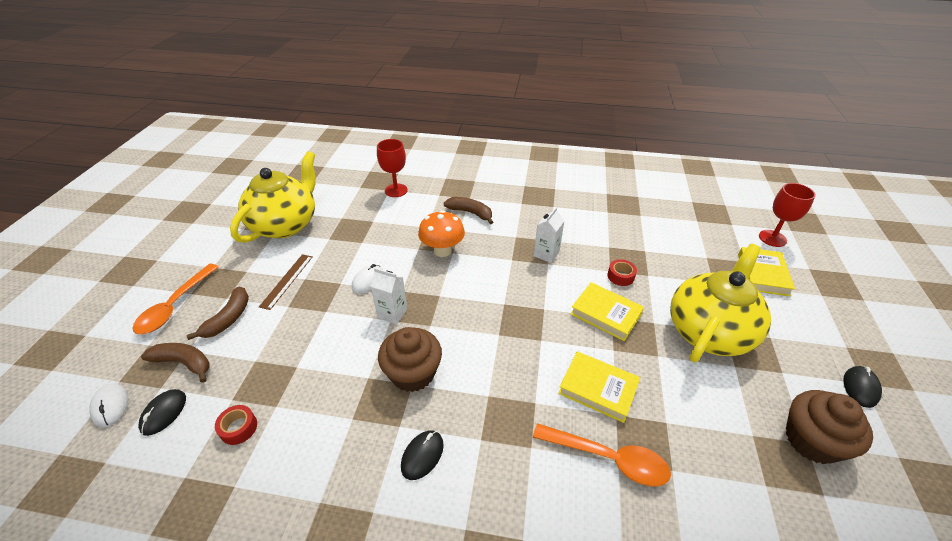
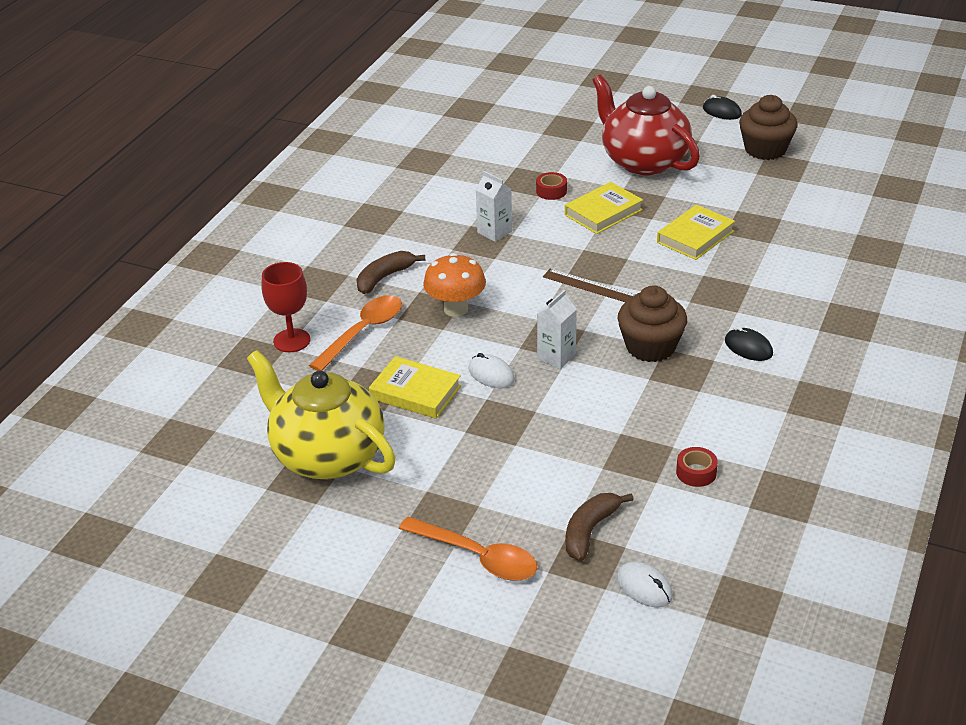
camera: 75 degrees left, 5 degrees down
(110, 406) = (644, 587): white mouse -> white mouse turned 60 degrees clockwise
(164, 413) = (664, 536): black mouse -> none
(229, 318) = (521, 498): brown banana -> none
(287, 280) = (463, 448): brown ruler -> brown ruler (589, 286)
(607, 458) = (766, 247): orange spoon -> orange spoon (363, 332)
(709, 331) = (643, 161): yellow teapot -> red teapot
(762, 274) = (578, 111): yellow book -> yellow book (415, 392)
(772, 238) = (528, 88): red goblet -> none

